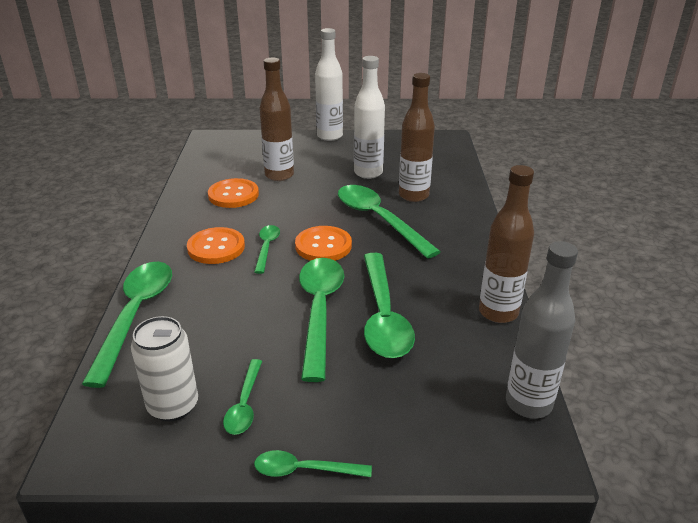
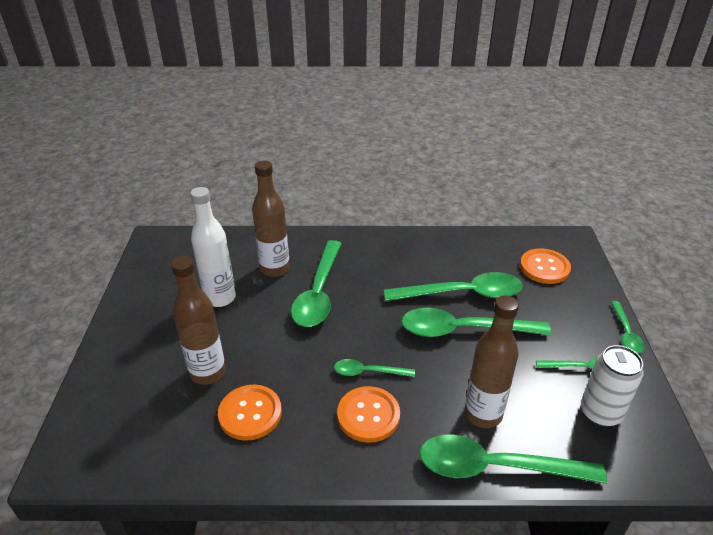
camera: 90 degrees left, 5 degrees up
(323, 246) = (364, 330): orange button -> orange button (544, 267)
(329, 136) = (110, 330): white bottle -> none
(379, 220) = (318, 292): green spoon -> green spoon turned 45 degrees counterclockwise
(498, 312) = (448, 239): brown bottle -> brown bottle (483, 414)
(528, 403) = (533, 237): grey bottle -> none

